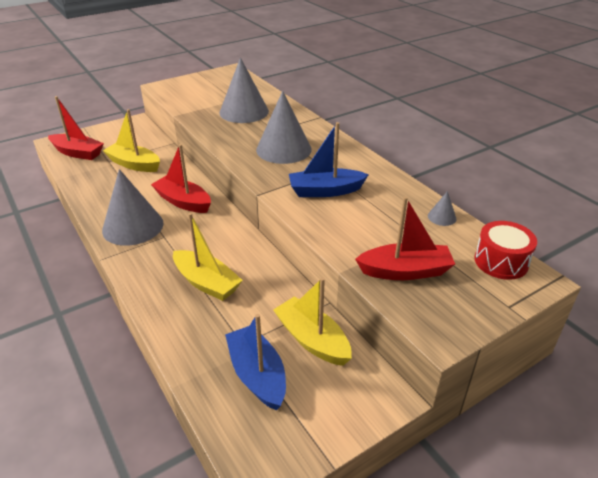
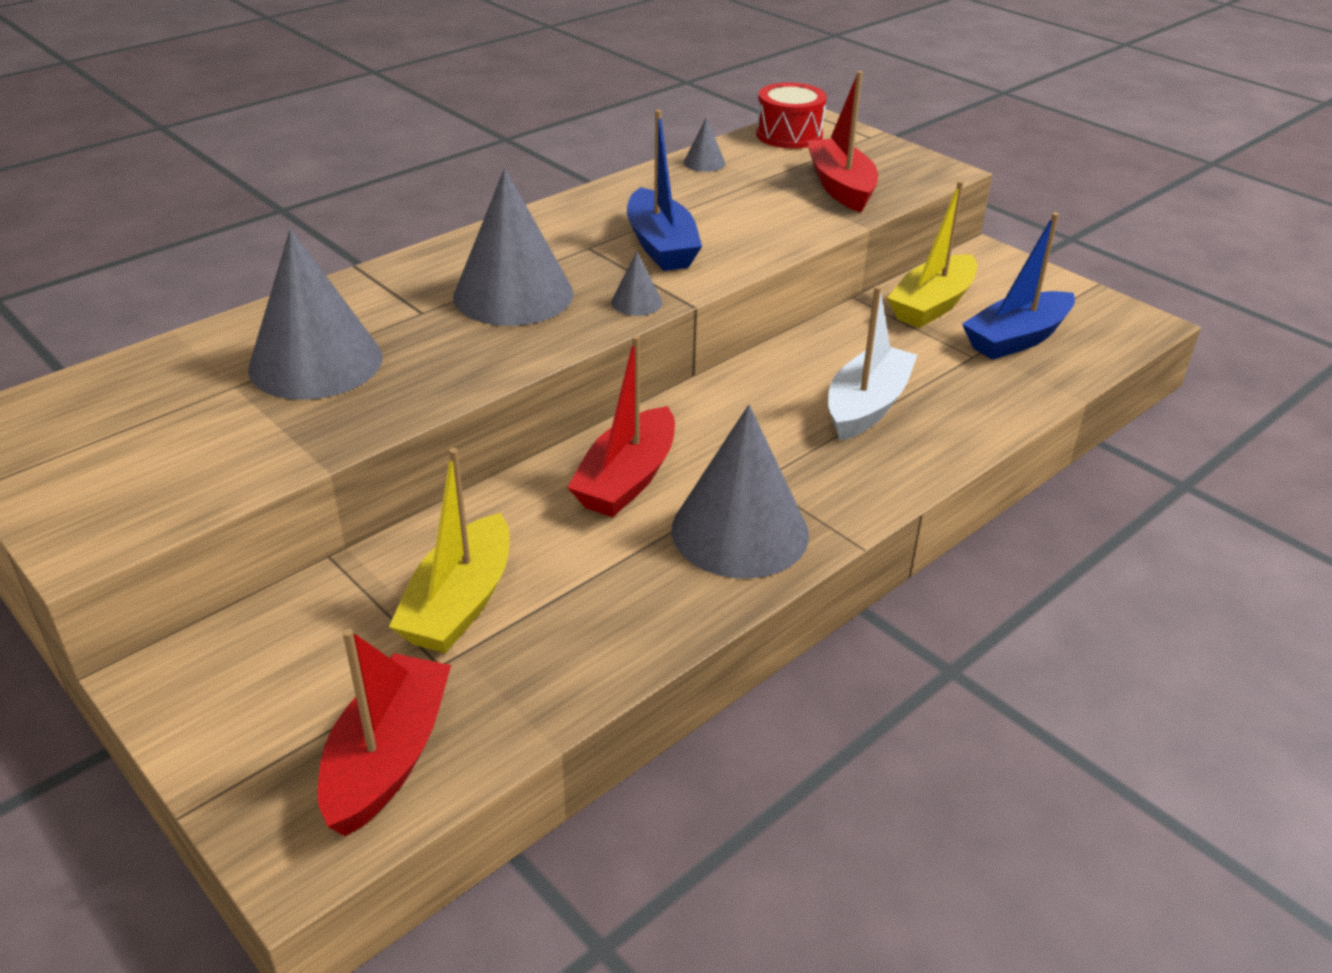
camera: 100 degrees left, 0 degrees up
(206, 283) = (867, 406): yellow boat -> white boat
(266, 179) = (636, 302): none -> grey cone

